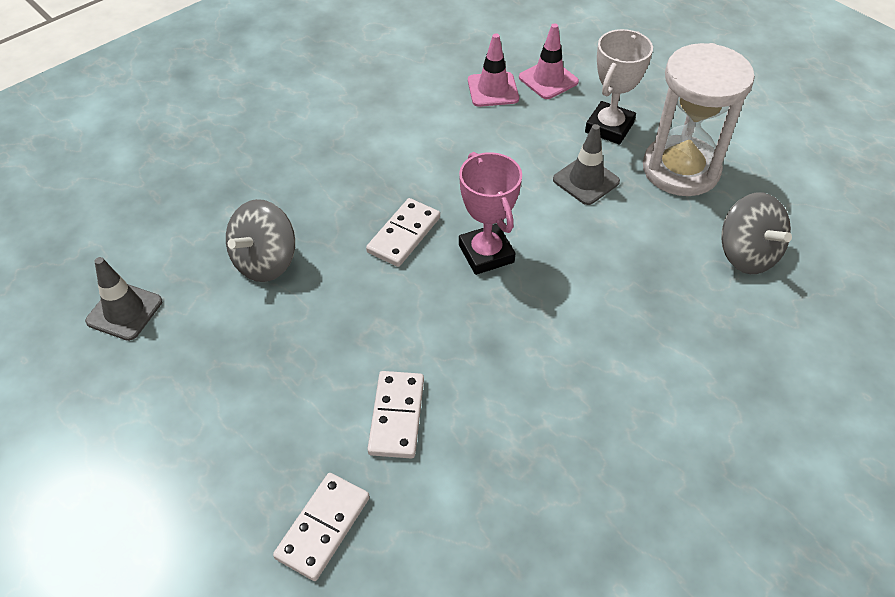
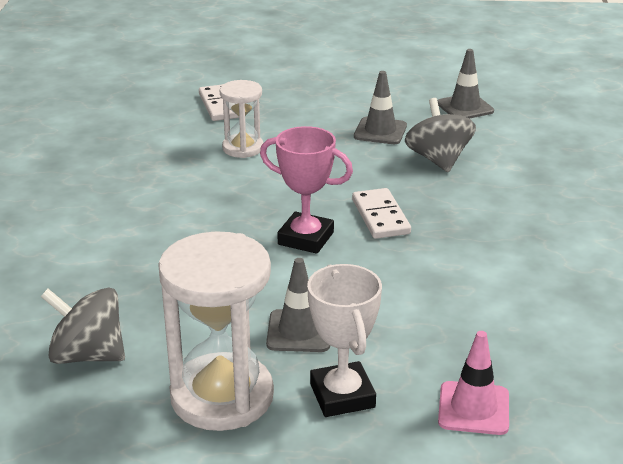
camera: 135 degrees right, 20 degrees down
(247, 338) = (380, 131): none -> grey traffic cone
(396, 416) = (243, 148): white domino -> white hourglass
(493, 90) = (505, 360): pink traffic cone -> none

